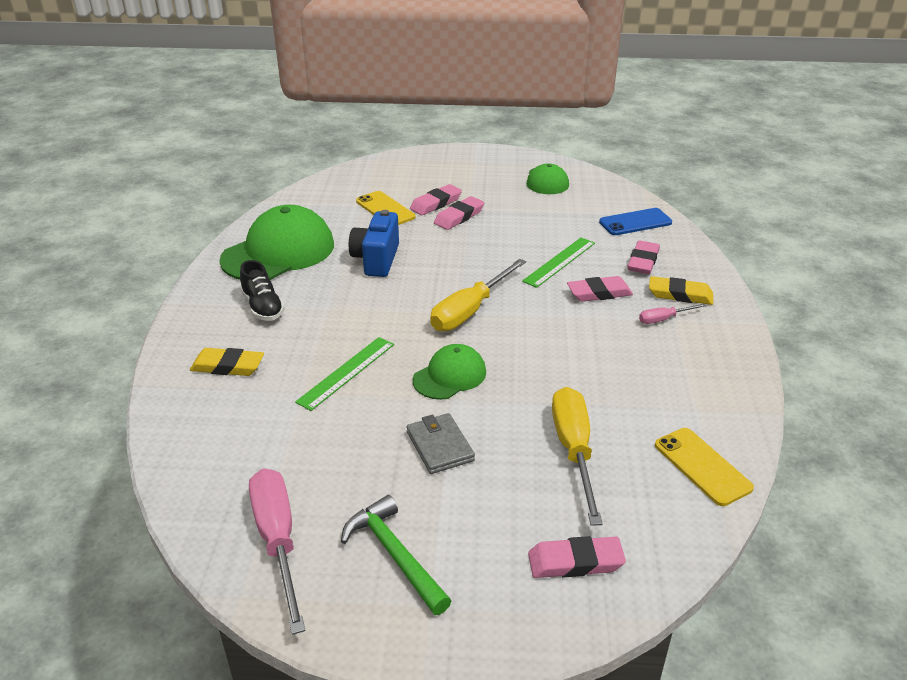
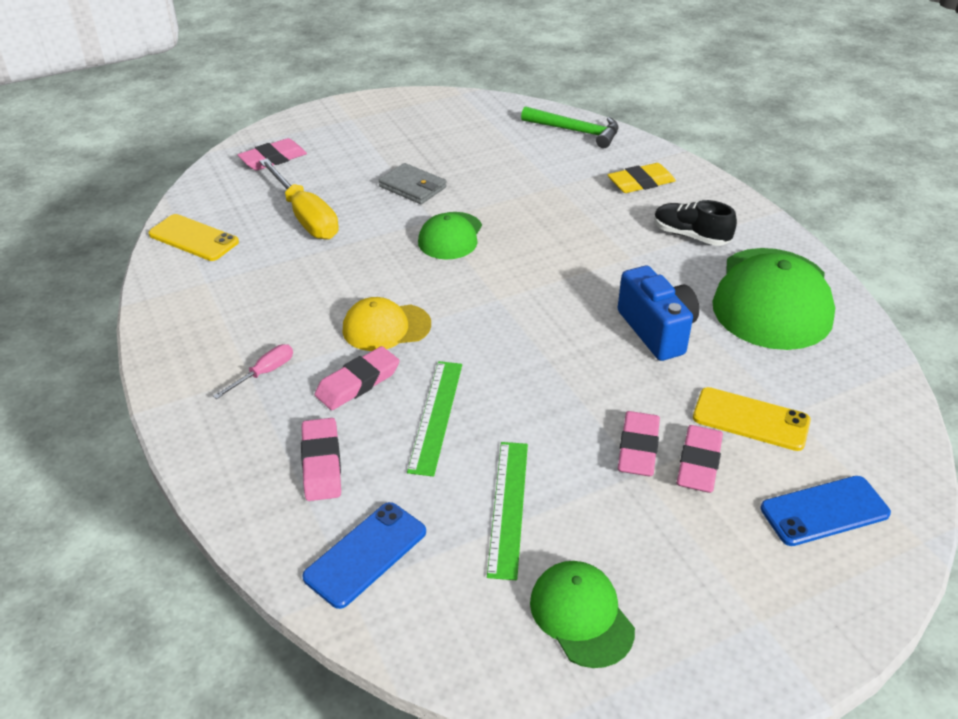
camera: 150 degrees right, 5 degrees up
(278, 540) = (468, 115): pink screwdriver -> none
(346, 372) = (541, 210): green ruler -> green ruler (508, 507)
(394, 555) = (391, 130): green hammer -> green hammer (576, 131)
(401, 175) = (824, 511): none -> blue phone
(470, 310) = (489, 305): yellow screwdriver -> none
(558, 320) = (386, 327): none -> yellow cap
(680, 295) = (252, 419): yellow eraser -> none

